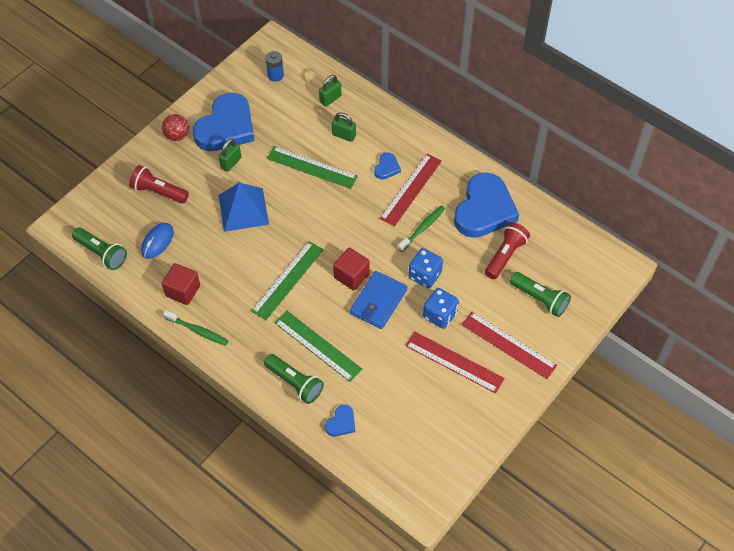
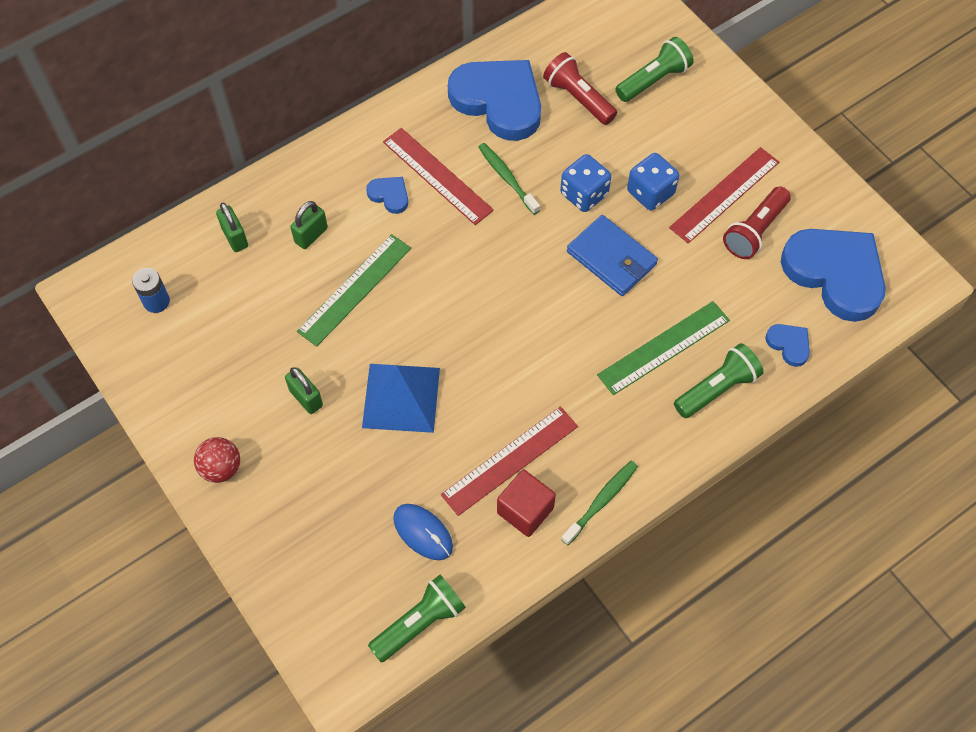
camera: 75 degrees left, 5 degrees up
(159, 192) = (325, 515): red flashlight -> red flashlight (755, 231)
(226, 127) = (232, 391): blue heart -> blue heart (835, 274)
(287, 280) = (545, 363): green ruler -> none
(351, 276) = (560, 281): red cube -> none
(508, 345) = (712, 130): red ruler -> red ruler (510, 460)

